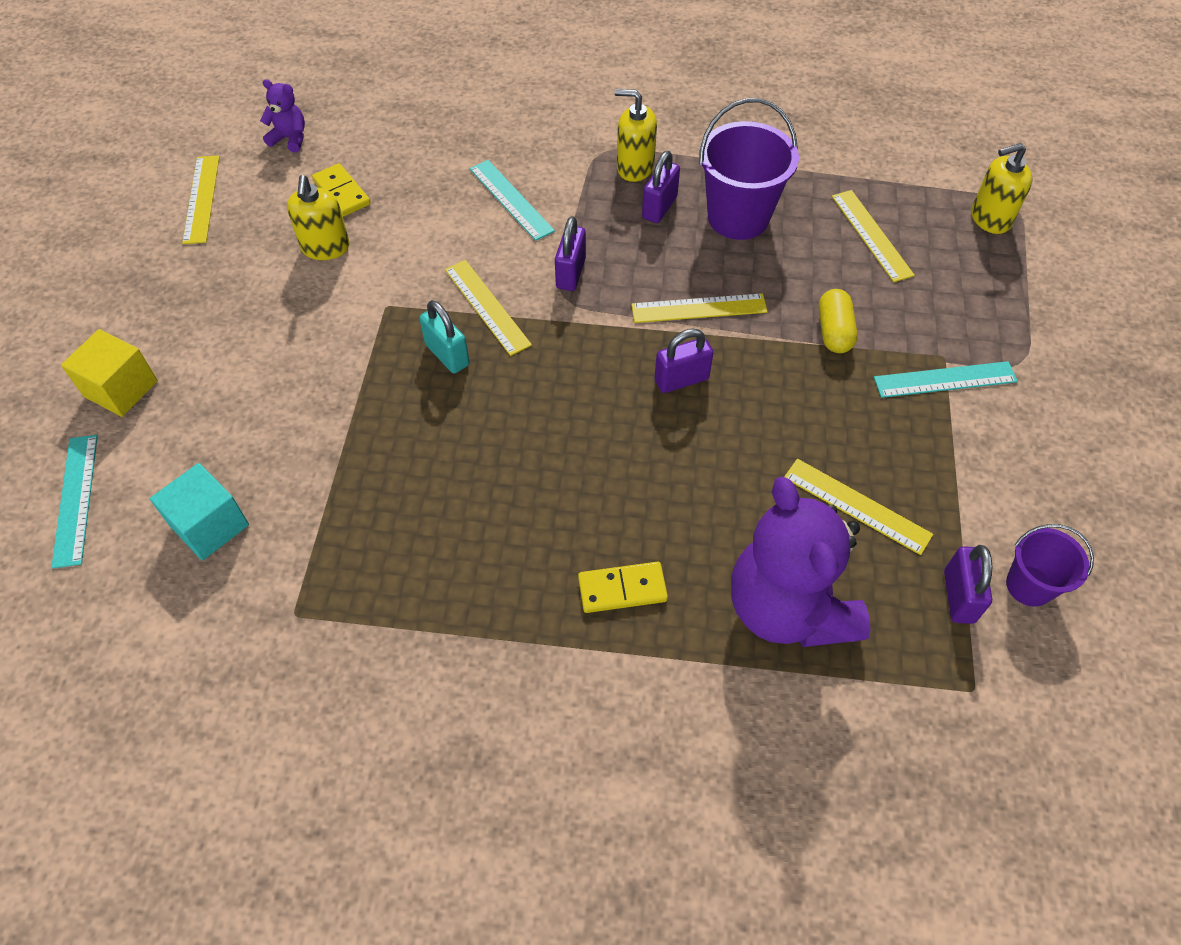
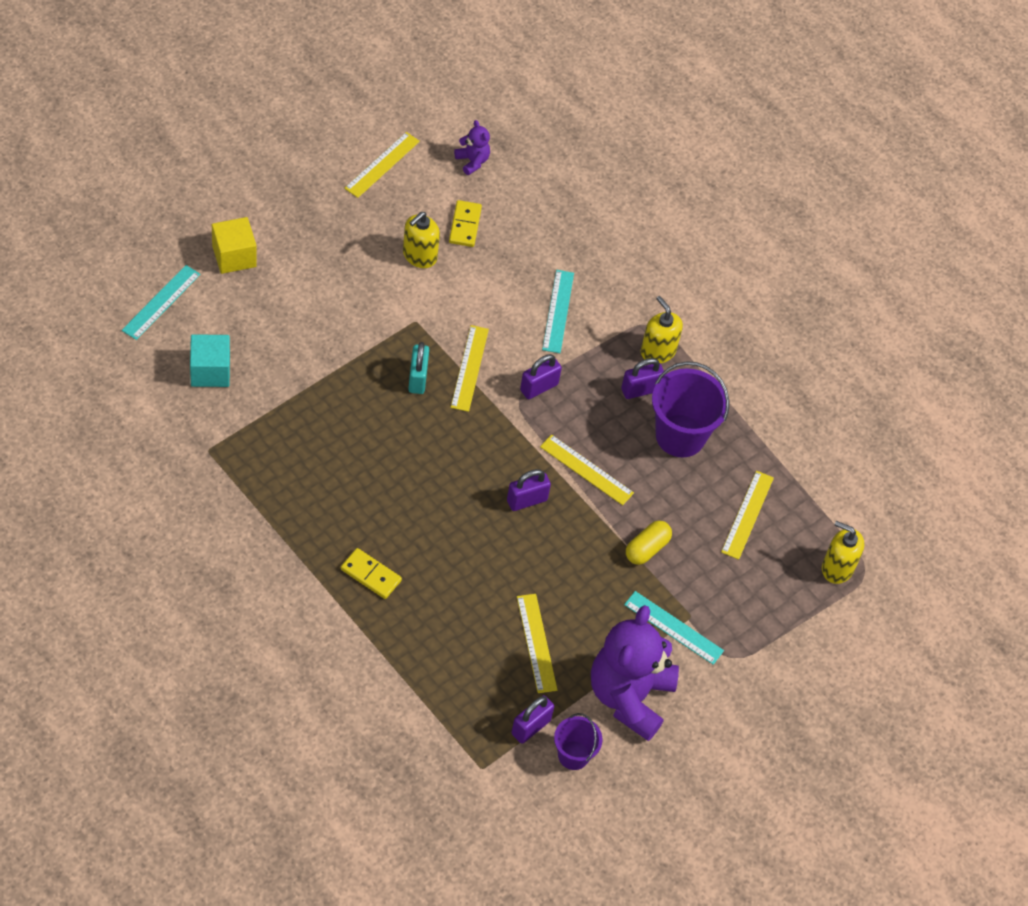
camera: 35 degrees right, 0 degrees up
(681, 380) = (527, 500): purple padlock -> purple padlock turned 45 degrees counterclockwise
(788, 608) = (440, 655): purple teddy bear -> purple teddy bear (629, 696)

